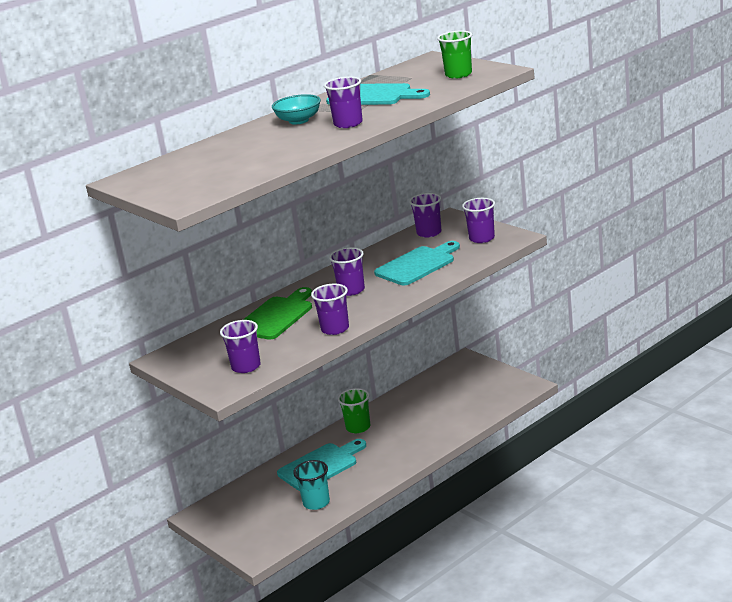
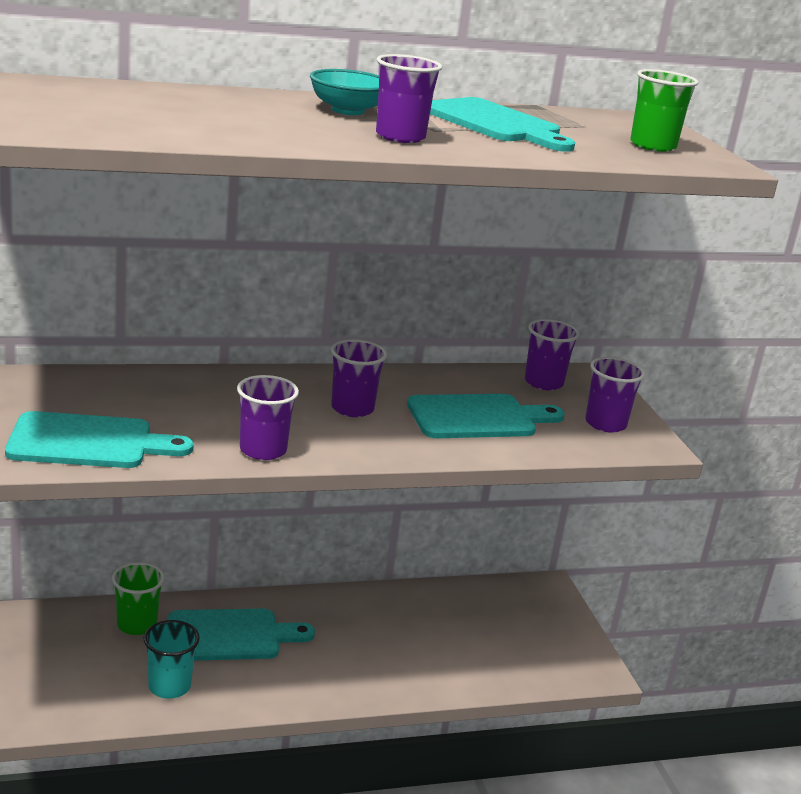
camera: 20 degrees right, 0 degrees up
(246, 367) = (89, 442): purple cup -> turquoise cutting board
(276, 316) = (219, 395): green cutting board -> none
(358, 427) = (328, 608): green cup -> green cup (137, 624)

